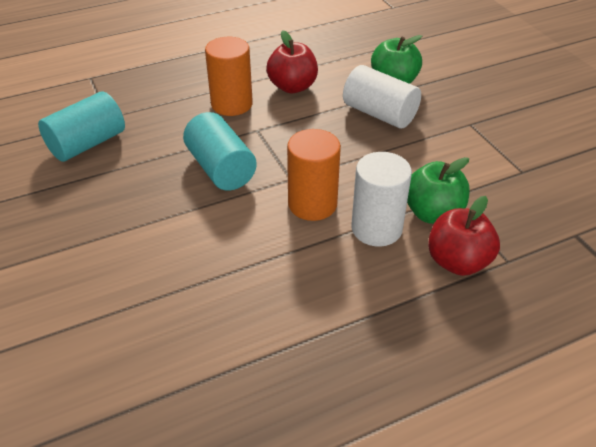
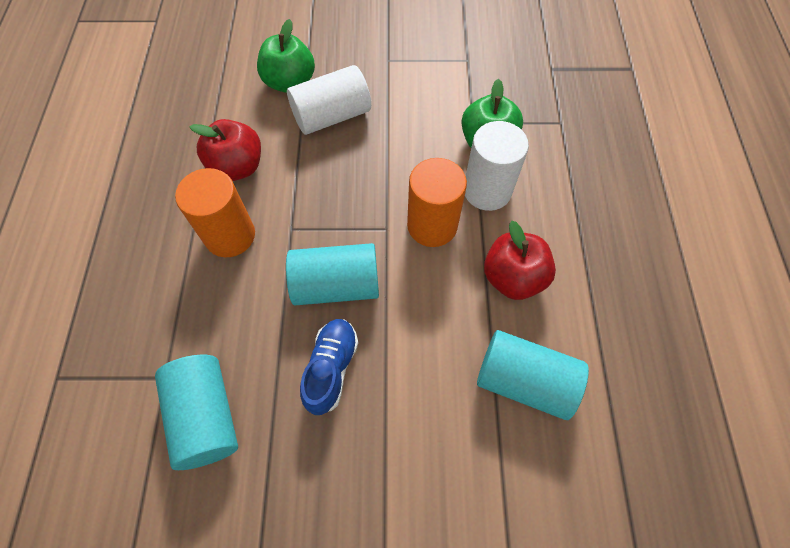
camera: 65 degrees left, 20 degrees up
(148, 189) = (331, 368): none -> blue shoe
(189, 309) = (524, 381): none -> turquoise cylinder
(457, 262) = (549, 154): red apple -> red apple (513, 278)

